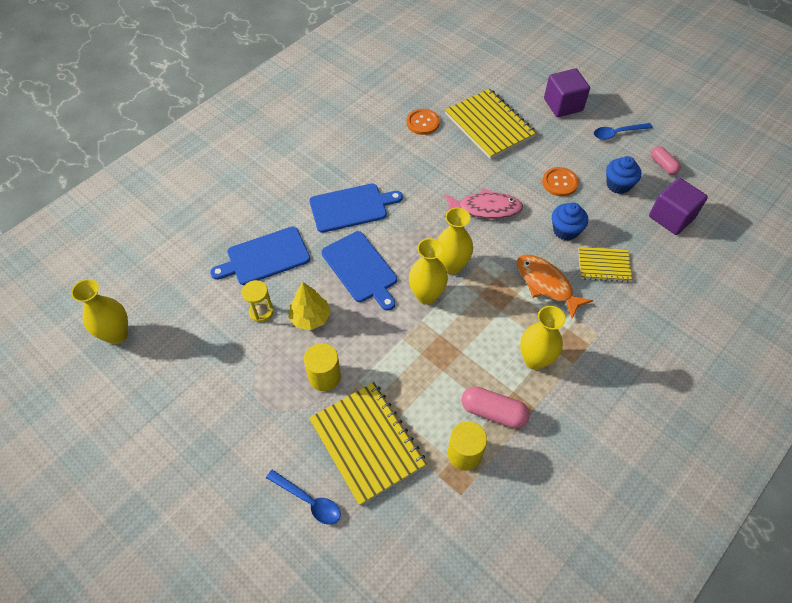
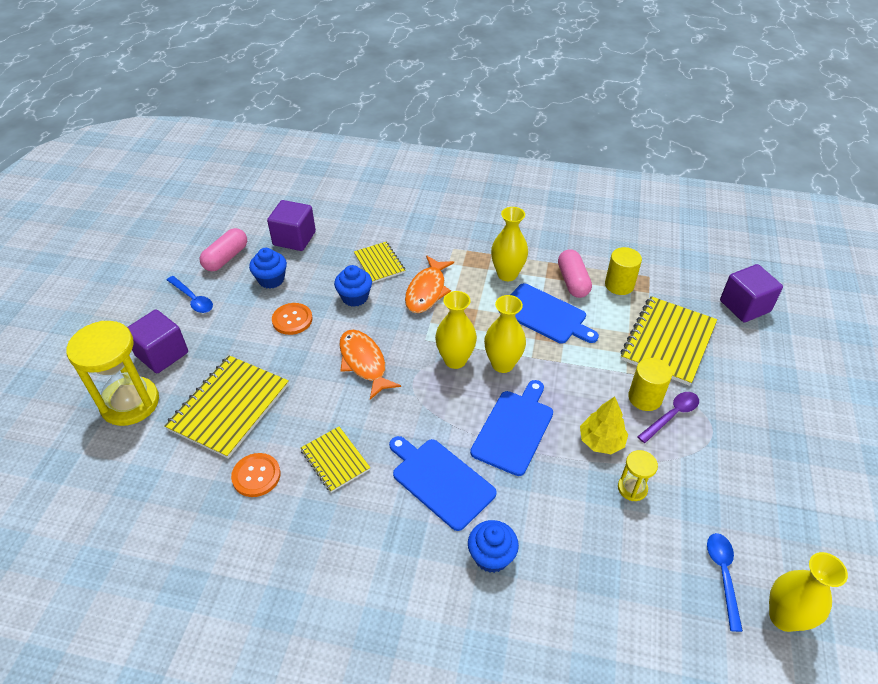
camera: 120 degrees left, 10 degrees down
(265, 257) = (569, 528): blue cutting board -> blue cutting board (545, 315)
(281, 208) = (491, 556): none -> blue cupcake
(295, 384) = (671, 415): none -> purple spoon
(308, 501) = (743, 354): blue spoon -> blue spoon (723, 575)
(362, 561) = (744, 306): none -> purple cube
(407, 162) = (335, 460): none -> yellow notebook
(485, 208) = (364, 363): pink fish -> orange fish
(524, 82) = (130, 403): none -> yellow hourglass
(663, 165) = (226, 258): pink capsule -> pink capsule, size x1.53

